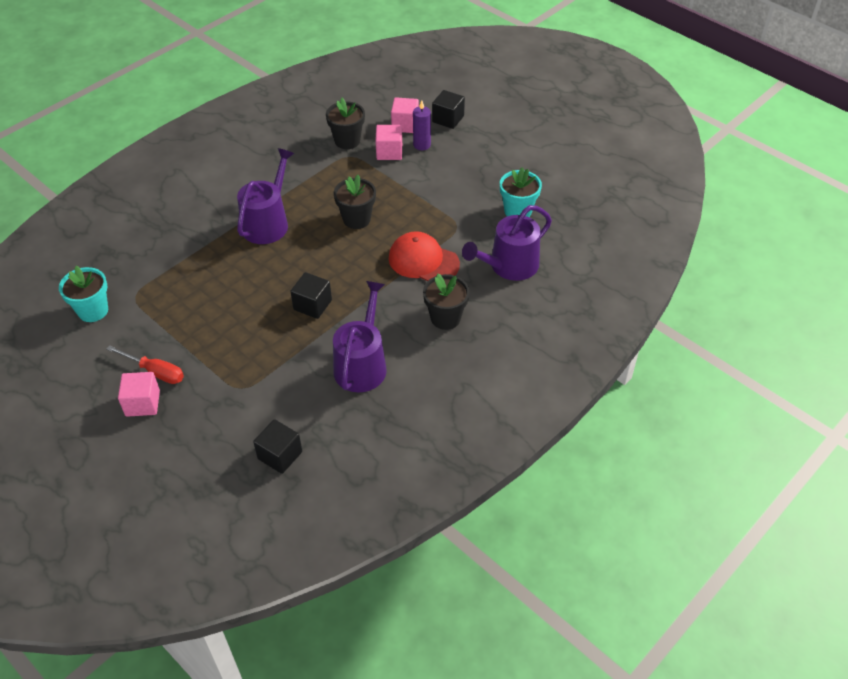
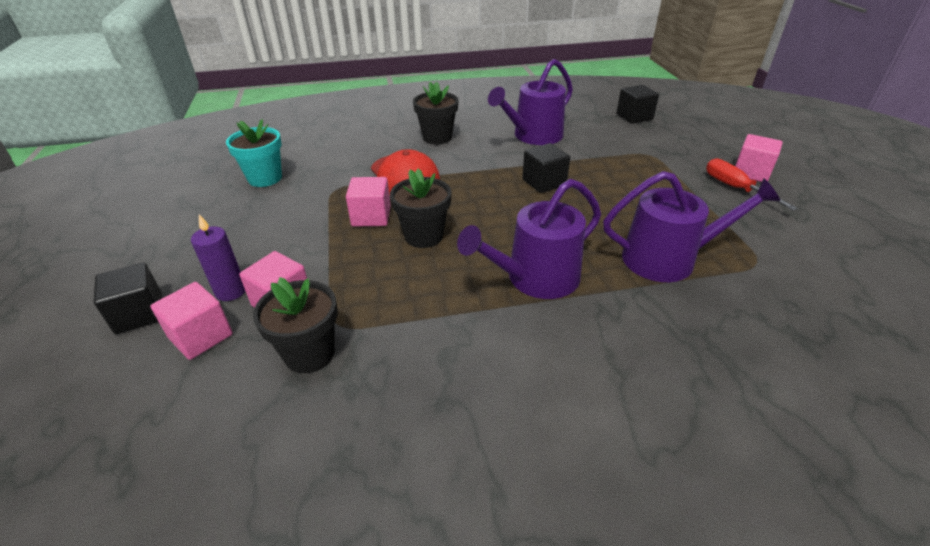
camera: 145 degrees left, 10 degrees down
(93, 310) = (820, 266): turquoise flower pot -> none
(405, 217) = (371, 216): none -> pink cube
(509, 266) = (341, 147): purple watering can -> purple watering can (667, 259)

